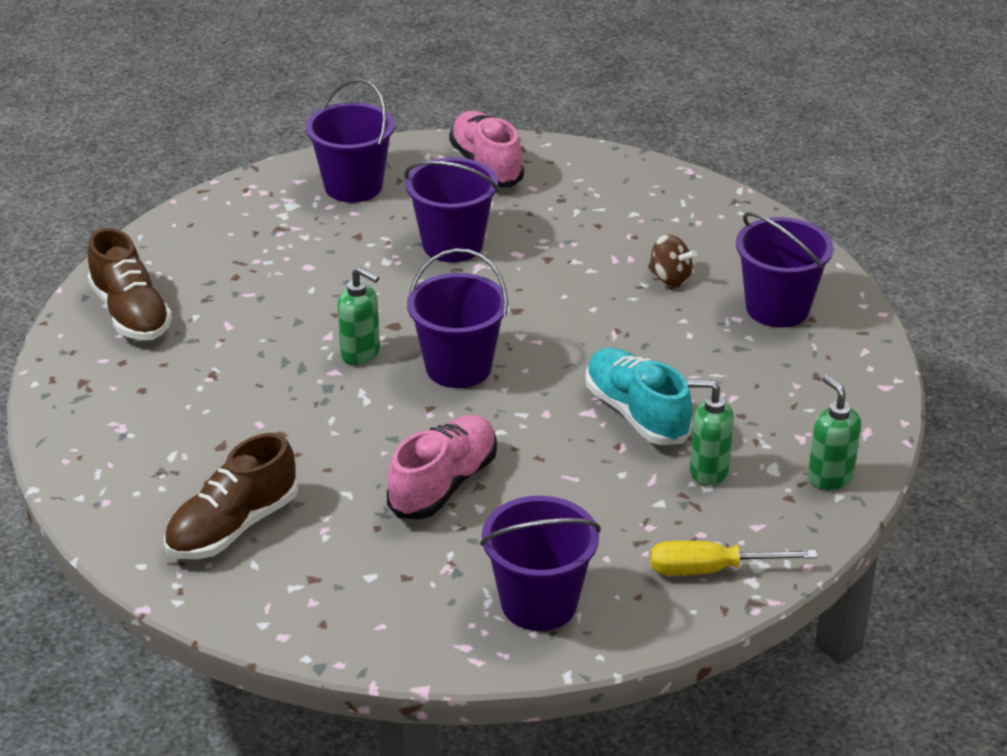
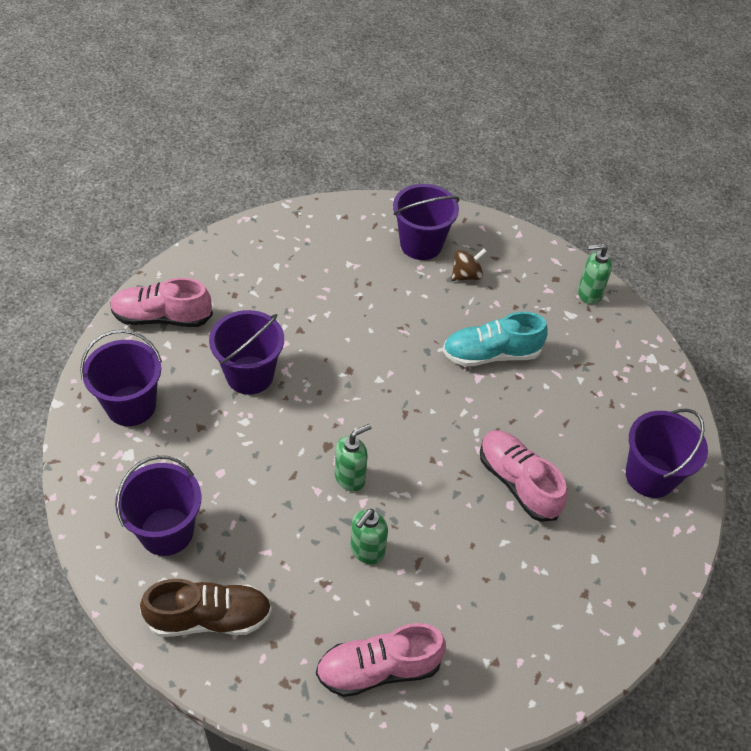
camera: 70 degrees left, 15 degrees up
(128, 440) = (378, 669): none -> pink shoe
(233, 527) = (512, 627): brown shoe -> none
(458, 367) = (396, 427): purple bucket -> purple bucket (166, 531)
(670, 278) = (361, 279): brown spinning top -> brown spinning top (466, 275)
(708, 471) = (561, 344): green soap dispenser -> green soap dispenser (367, 551)
(710, 570) = (648, 381): yellow screwdriver -> none

